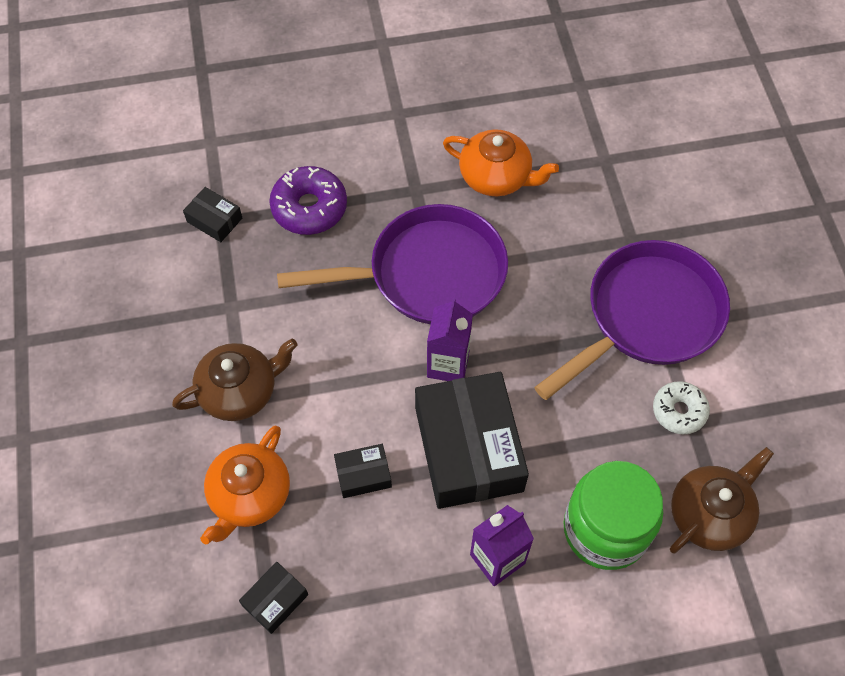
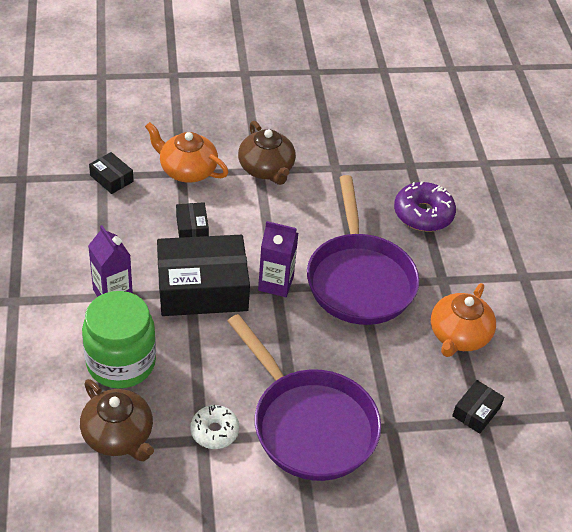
camera: 90 degrees right, 15 degrees down
(214, 220) = (411, 162): black box -> black box (476, 412)

